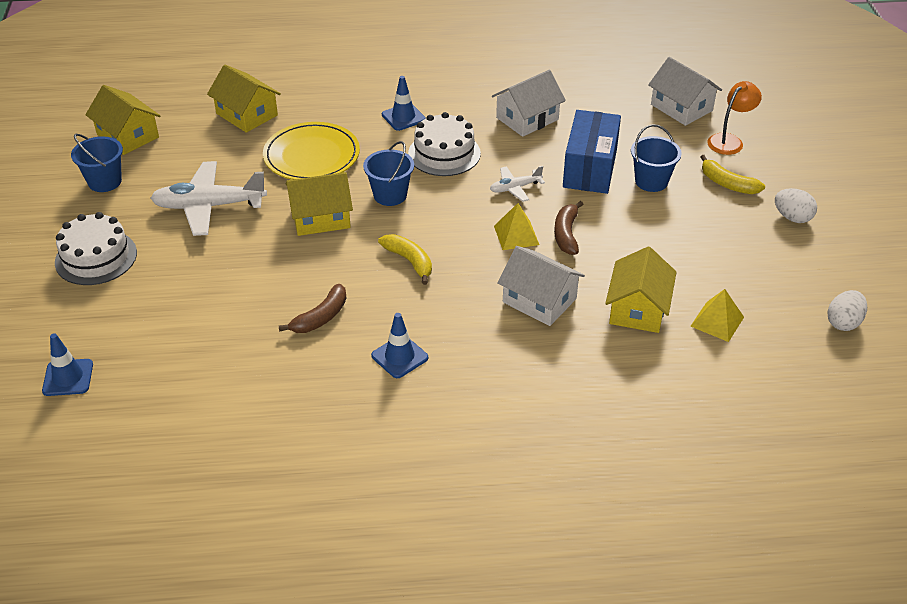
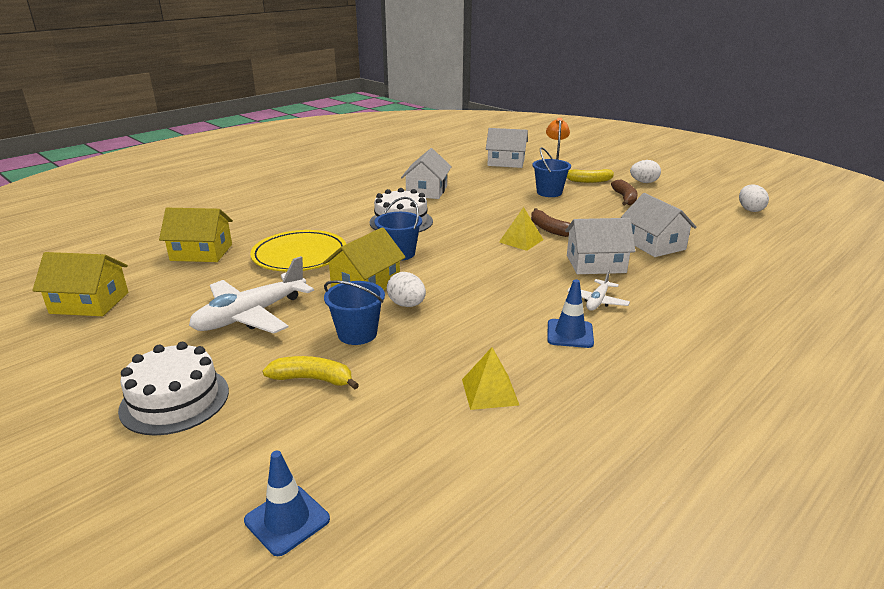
camera: 40 degrees left, 15 degrees down
(105, 182) = (105, 341): blue bucket -> blue bucket (357, 334)
(321, 317) = (469, 340): brown banana -> brown banana (625, 198)
(323, 257) = (407, 305): none -> white egg
(403, 117) = (340, 215): blue traffic cone -> none
(409, 261) = (477, 280): yellow banana -> yellow banana (312, 379)
(515, 188) = (478, 221): white plane -> white plane (597, 301)
(590, 168) = (505, 198): blue box -> none
(638, 309) = (654, 244): yellow house -> white house
(717, 321) = (700, 232): yellow pyramid -> yellow pyramid (490, 392)

